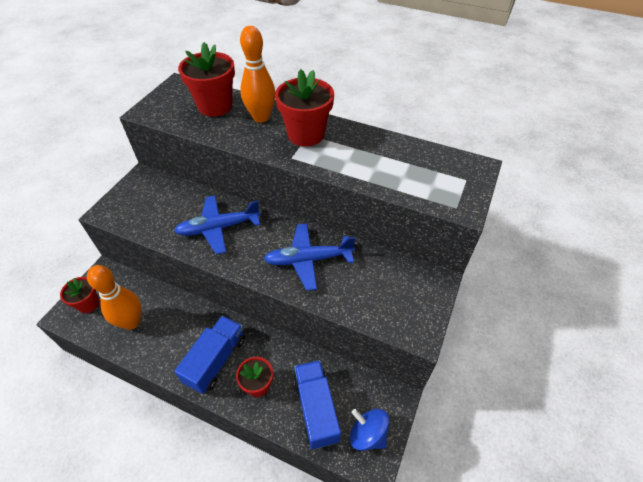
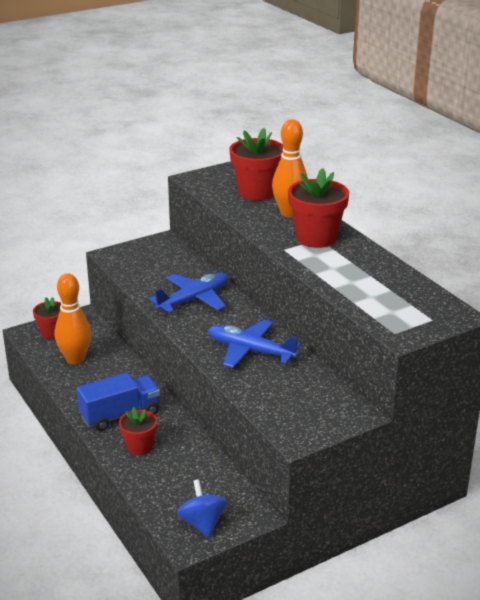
camera: 35 degrees right, 20 degrees down
(218, 228) = (194, 300): blue plane -> blue plane turned 120 degrees clockwise
(316, 408) = (174, 485): blue truck -> none

